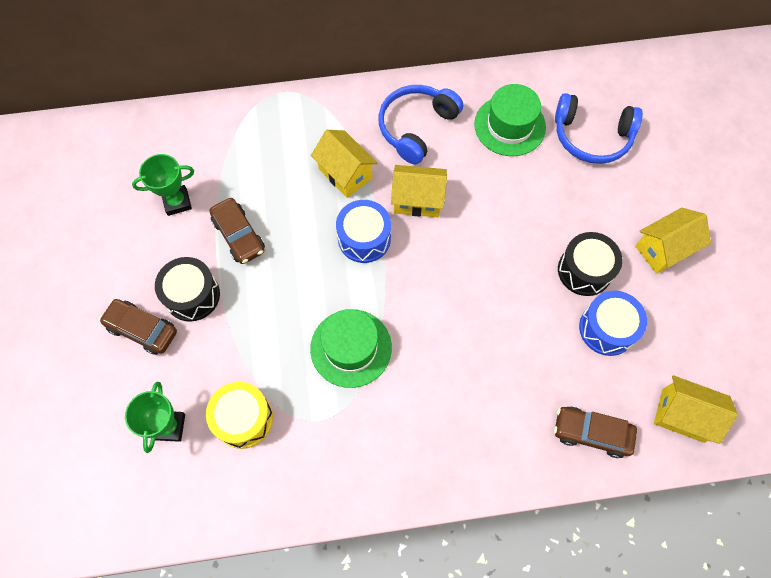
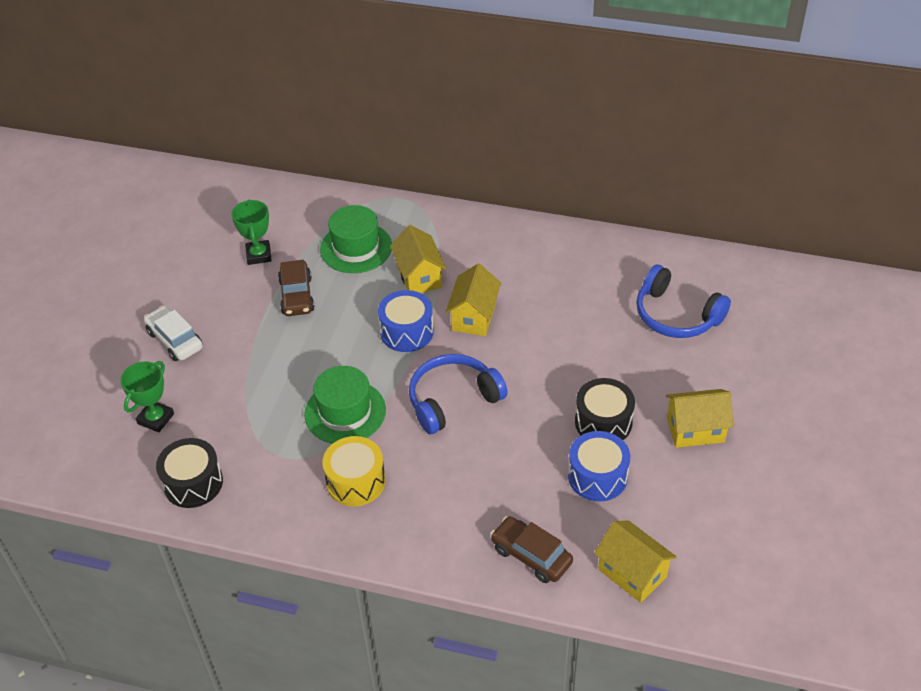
camera: 25 degrees right, 20 degrees down
(142, 329) = (175, 340): brown car -> white car
(177, 202) = (259, 255): green trophy -> green trophy turned 75 degrees clockwise
(192, 295) = (231, 328): black drum -> black drum (193, 483)
(243, 419) = (220, 434): yellow drum -> yellow drum (356, 481)
(416, 127) = (506, 259): blue headphones -> blue headphones (452, 400)
(417, 200) = (474, 317): yellow house -> yellow house turned 75 degrees clockwise
(509, 126) = (598, 283): green hat -> green hat (356, 248)

